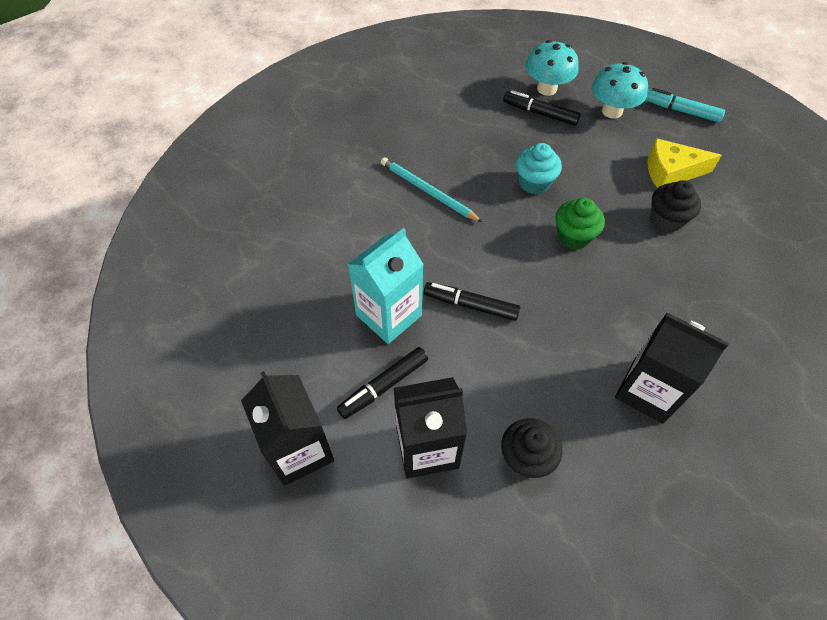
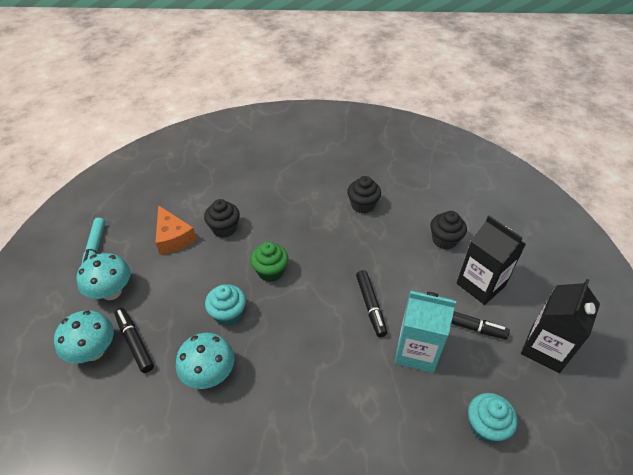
camera: 120 degrees left, 10 degrees down
(276, 323) = (485, 426): none -> turquoise cupcake
(428, 191) = (281, 387): turquoise pencil -> none
(474, 150) = (209, 374): none -> turquoise mushroom
(540, 113) = (135, 342): black marker -> black marker turned 150 degrees clockwise
(648, 391) = (362, 205): black carton -> black cupcake
(671, 172) = (173, 237): yellow cheese -> orange cheese

